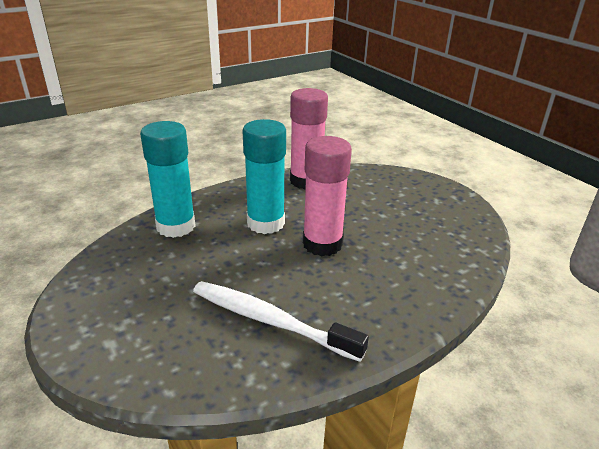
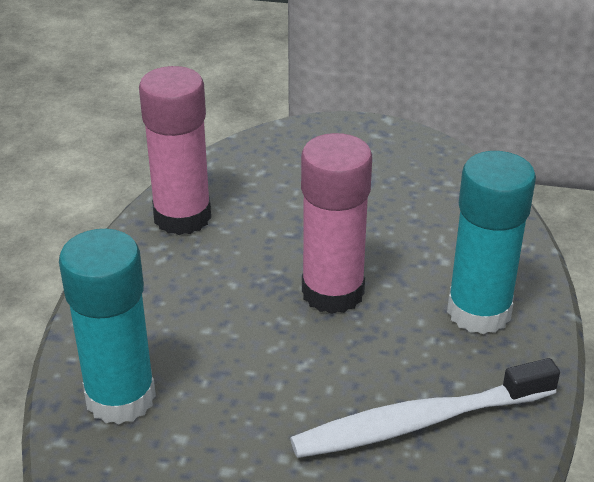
camera: 45 degrees left, 5 degrees up
(265, 223) = (227, 311): turquoise glue stick -> turquoise glue stick (479, 312)

